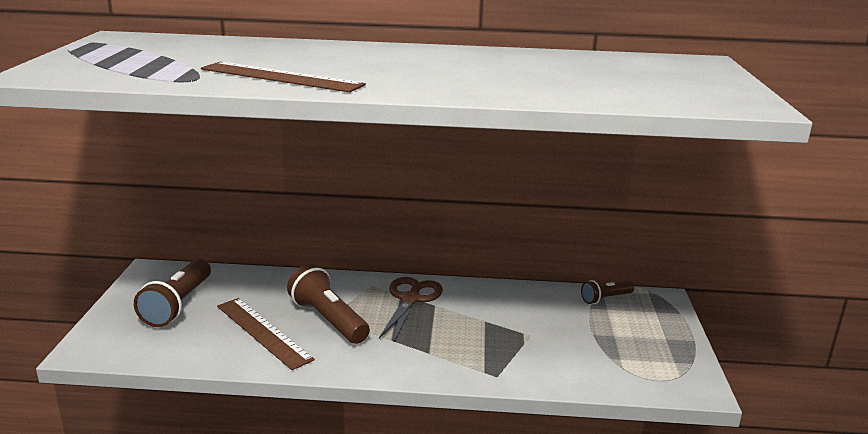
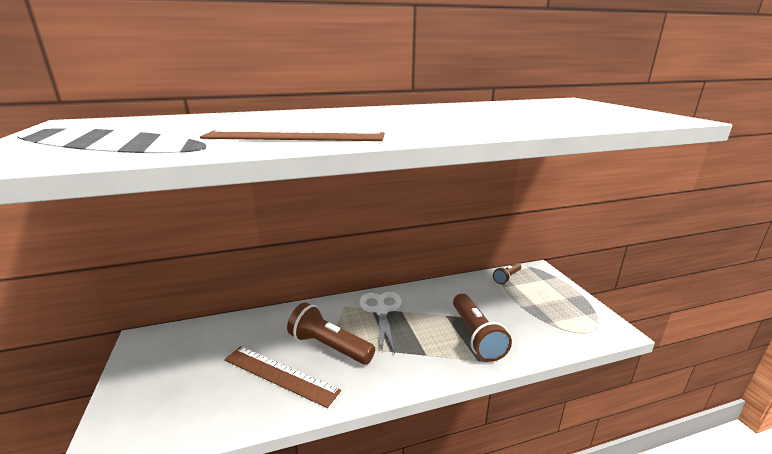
camera: 20 degrees left, 0 degrees up
(178, 305) = (185, 369): brown flashlight -> brown flashlight (476, 336)
(411, 299) = (381, 311): brown scissors -> white scissors

